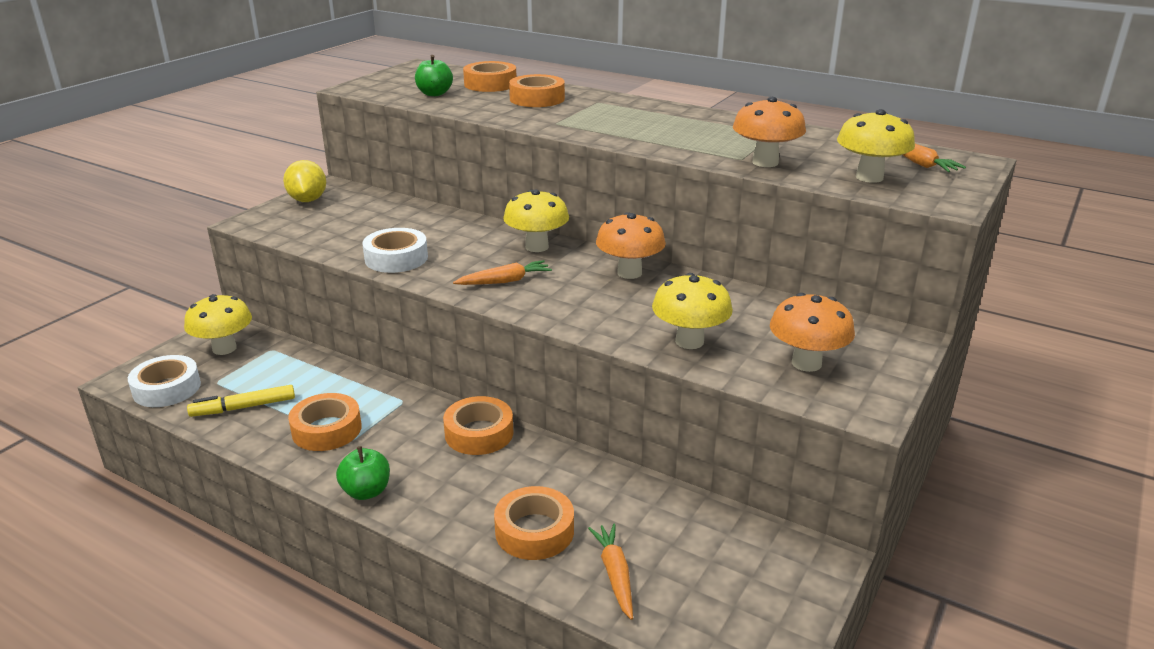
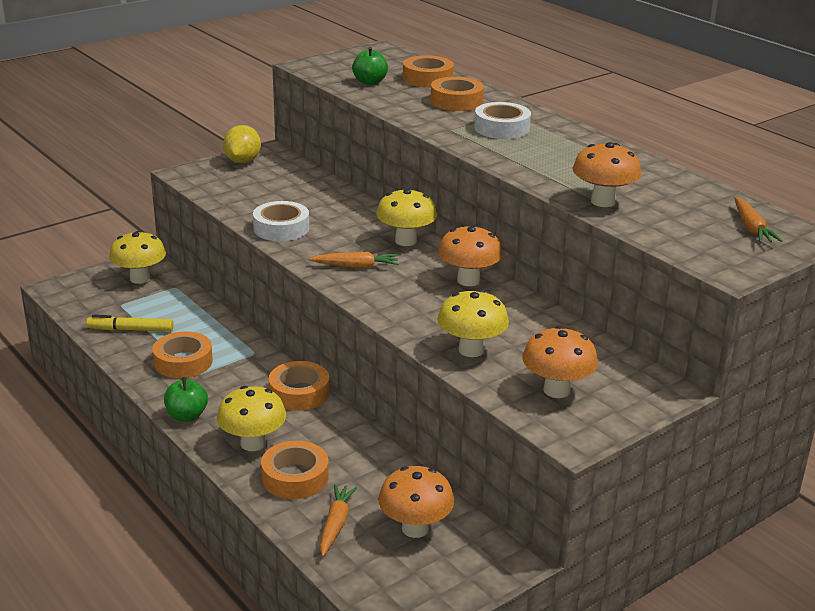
camera: 20 degrees right, 0 degrees up
(167, 388) = (82, 302): white tape -> white tape (501, 128)
(701, 553) = (415, 528): none -> orange mushroom
(869, 177) = (685, 233): yellow mushroom -> yellow mushroom (253, 443)

